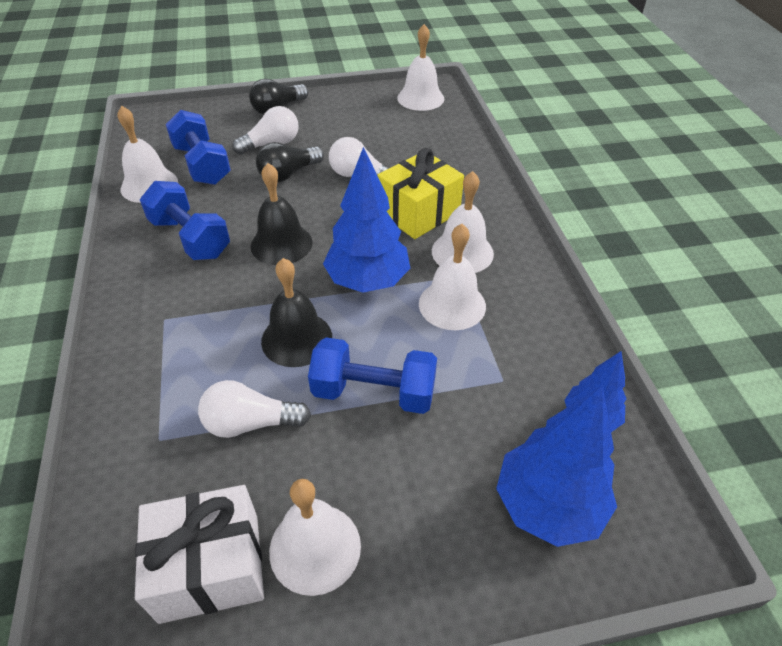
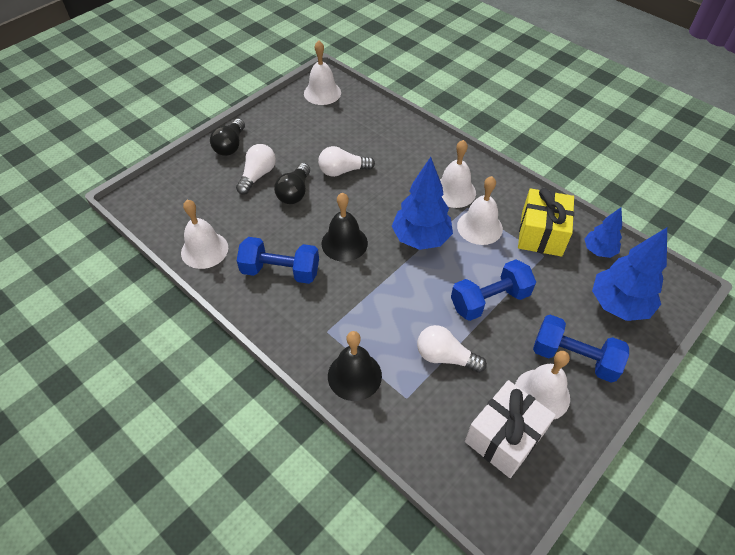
camera: 35 degrees left, 5 degrees up
(202, 165) = (225, 215): blue dumbbell -> blue dumbbell (574, 358)
(250, 423) = (445, 357): white light bulb -> white light bulb turned 60 degrees clockwise
(297, 339) = (418, 296): black bell -> black bell (354, 375)
(419, 212) = (405, 178): yellow gift -> yellow gift (541, 234)

